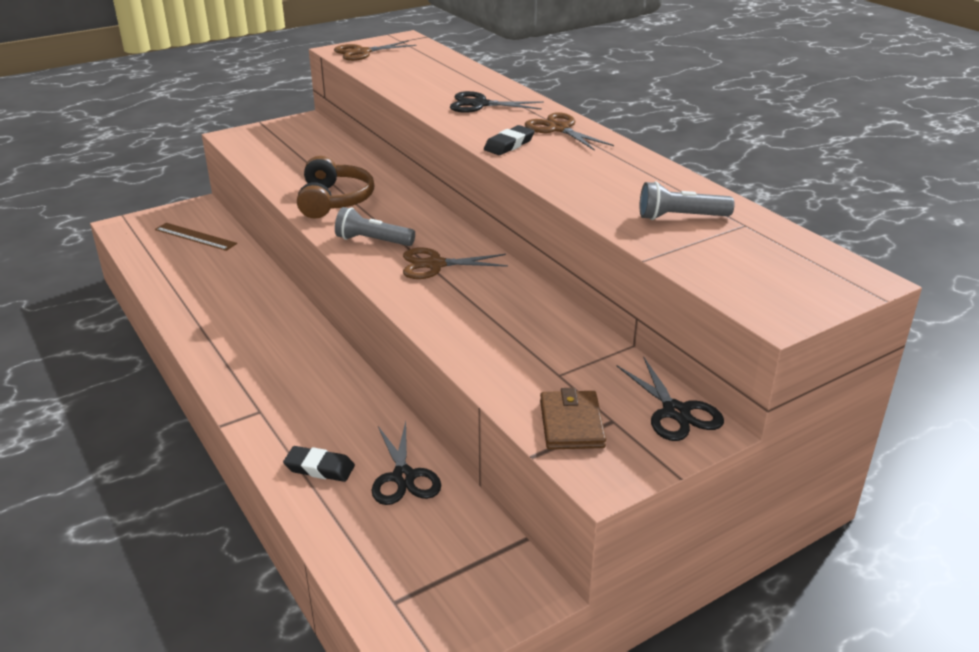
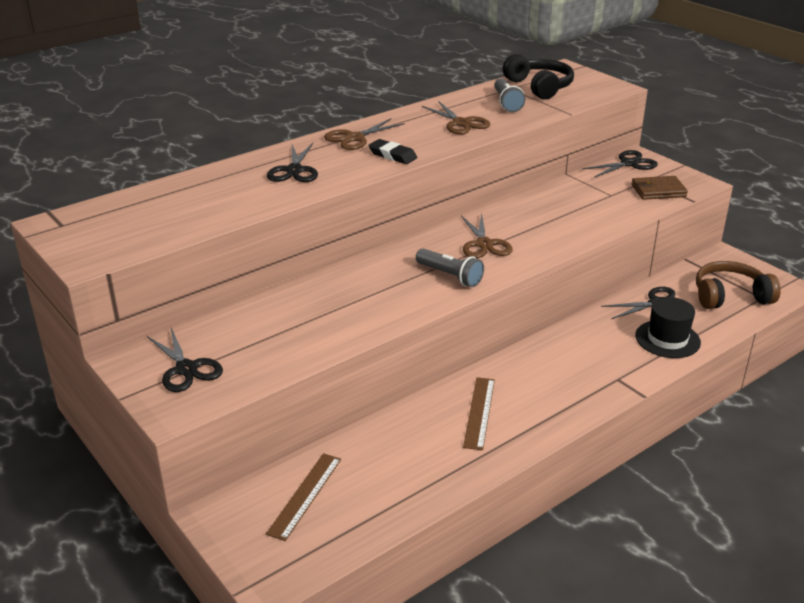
camera: 95 degrees left, 0 degrees up
(249, 317) = (479, 412): none -> brown ruler
(281, 137) = (186, 369): none -> black scissors
(319, 468) = (667, 339): black eraser -> black hat
(334, 201) = (369, 306): brown headphones -> brown headphones (730, 296)
(362, 52) = (103, 245): brown scissors -> brown scissors (461, 123)
(373, 241) = (450, 276): grey flashlight -> grey flashlight turned 60 degrees counterclockwise
(756, 247) = (539, 87): none -> black headphones

